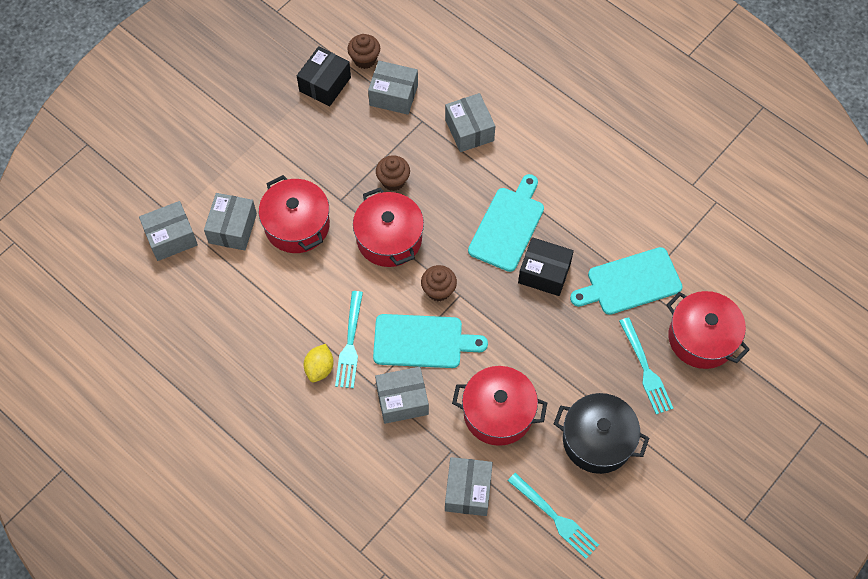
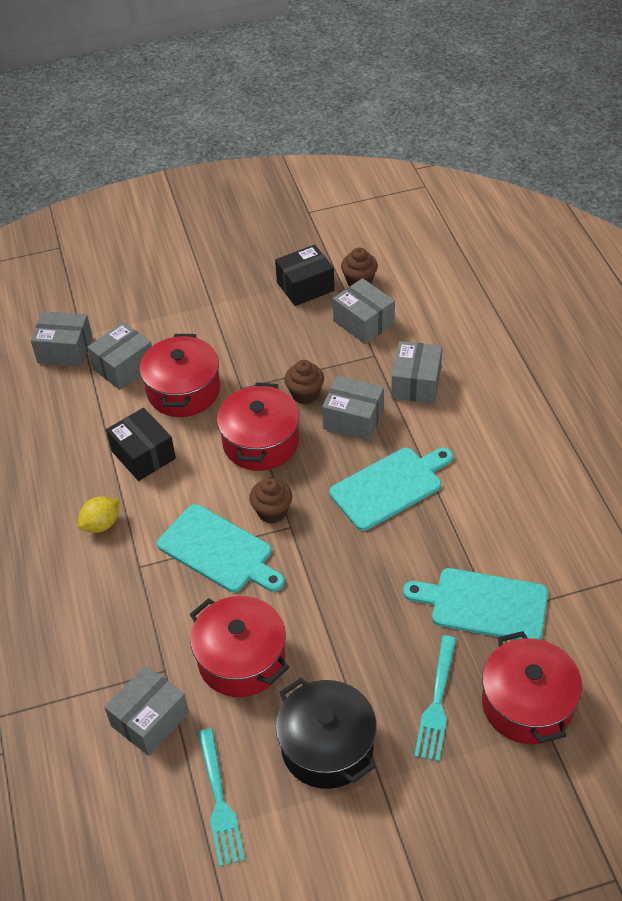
camera: 35 degrees right, 15 degrees down
(350, 343) = (148, 517): turquoise fork -> none
(402, 400) = (155, 595): grey box -> grey box (353, 419)
(544, 273) = (395, 549): black box -> black box (143, 455)

